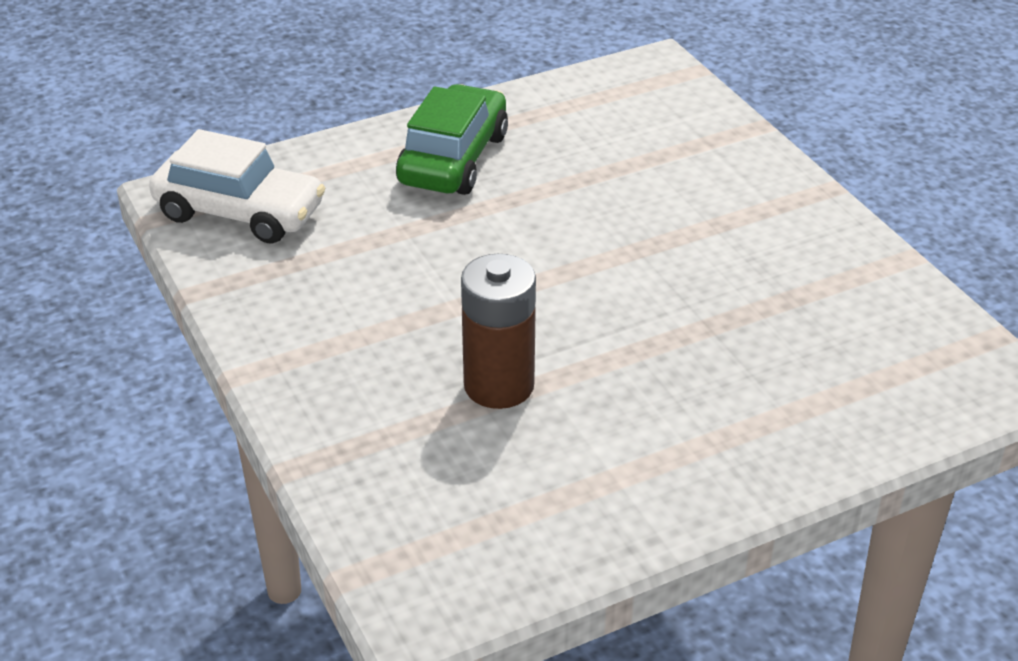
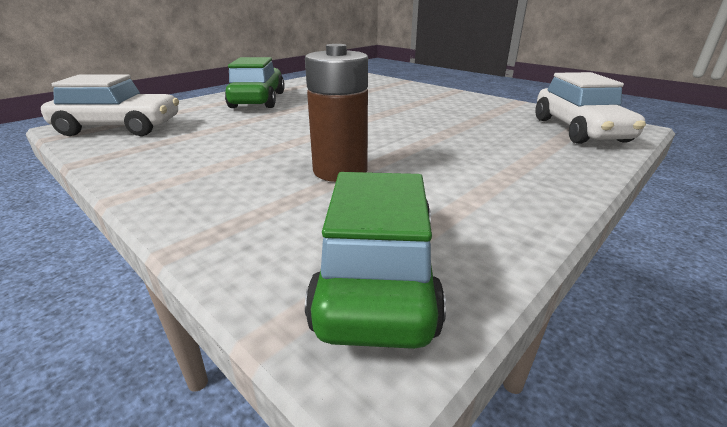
camera: 20 degrees left, 10 degrees down
(461, 543) = (376, 273): none -> green car
(914, 372) = (579, 130): none -> white car

